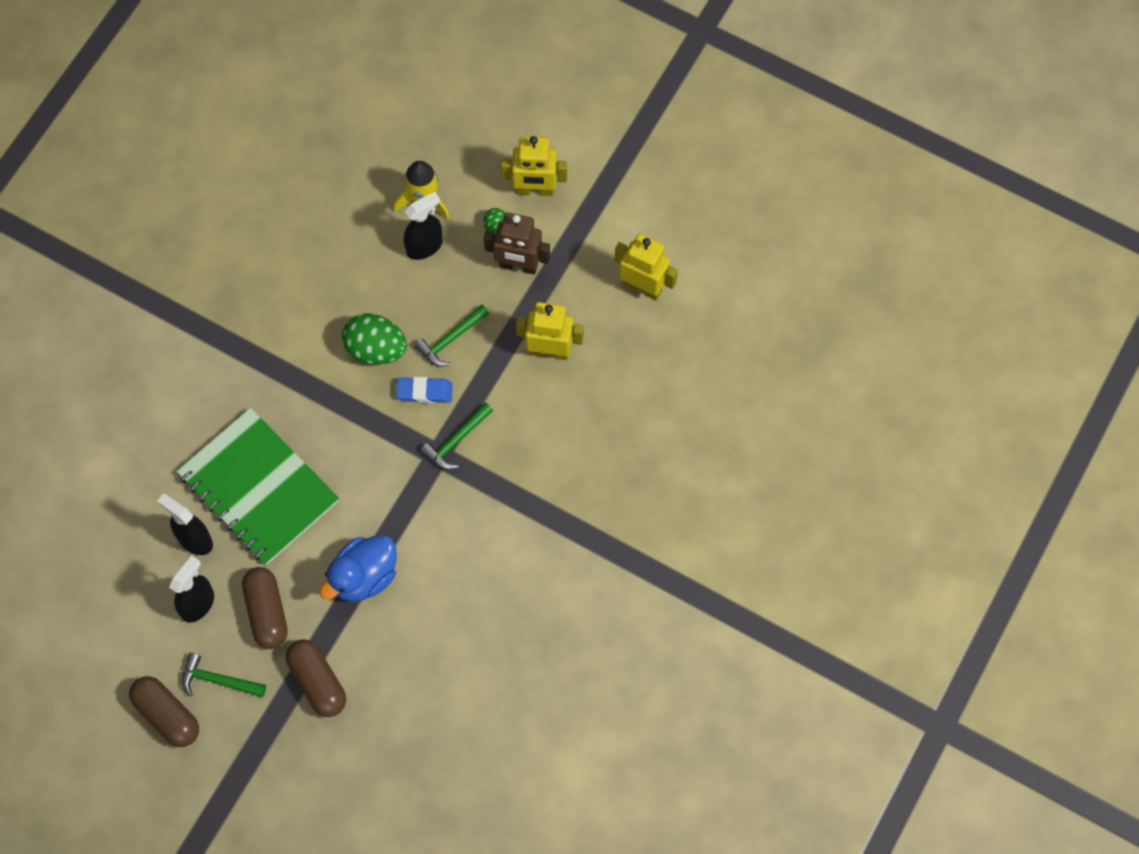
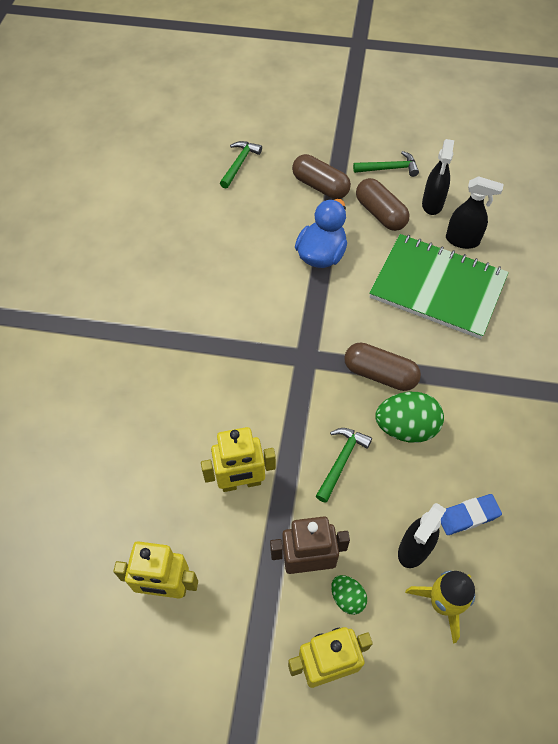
camera: 160 degrees right, 10 degrees down
(167, 715) = (410, 143): brown capsule -> brown capsule (380, 374)
(424, 392) = (342, 405): blue eraser -> blue eraser (468, 516)
(456, 441) = (294, 374): green hammer -> green hammer (239, 164)

